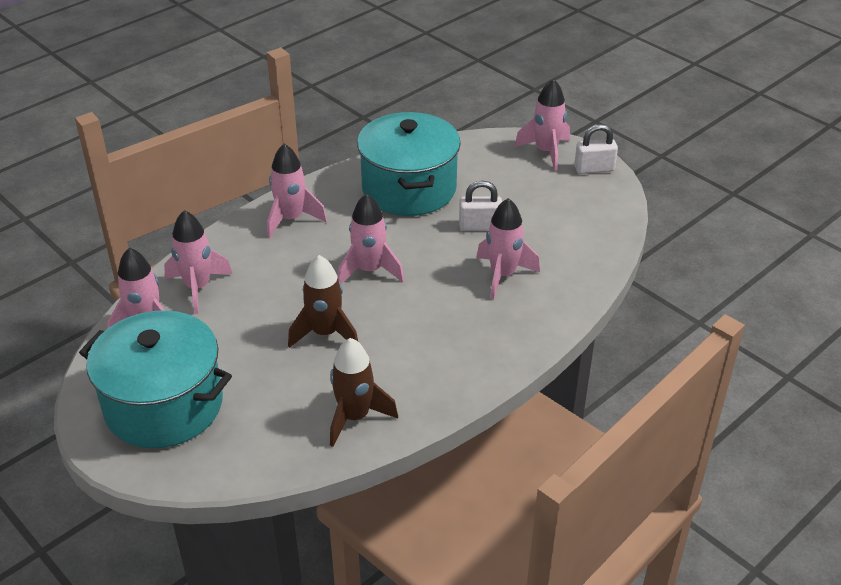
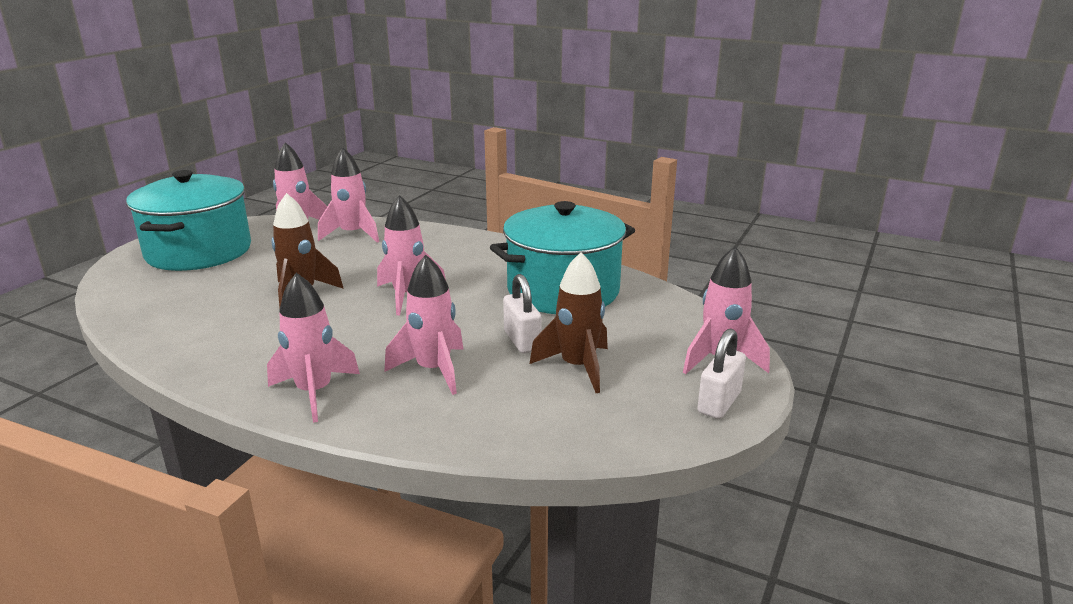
camera: 70 degrees right, 15 degrees down
(291, 219) = (470, 249): pink rocket -> pink rocket (314, 392)
(355, 417) = (177, 328): brown rocket -> brown rocket (577, 367)
(594, 169) = (719, 403): white padlock -> white padlock turned 60 degrees clockwise

